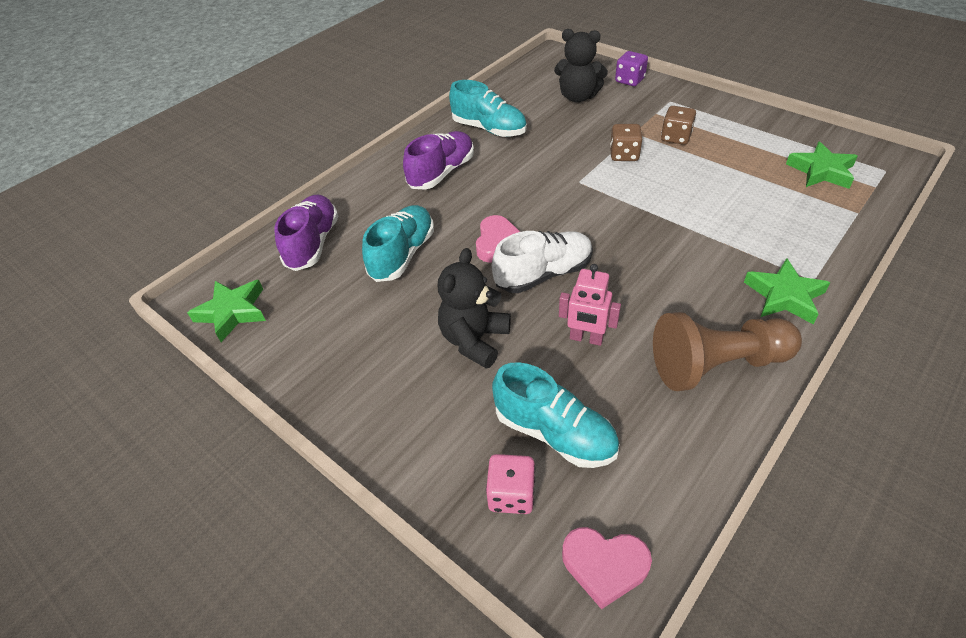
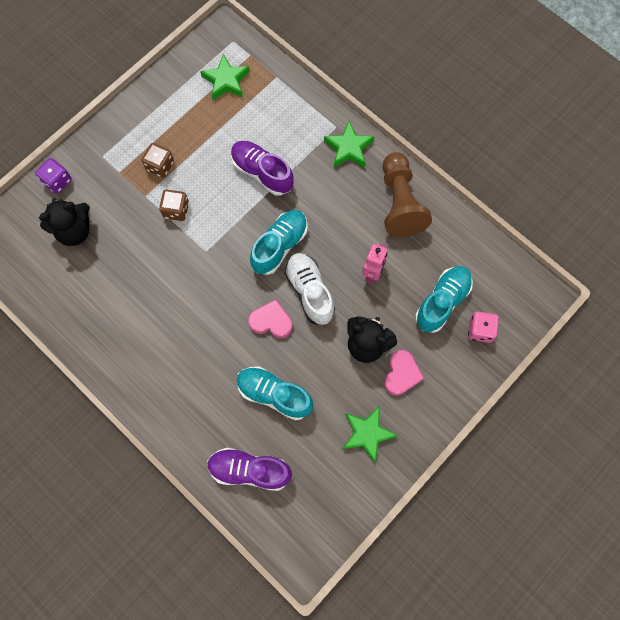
camera: 90 degrees left, 25 degrees up
(232, 312) = (321, 526): green star -> green star (367, 434)
(441, 173) = (171, 362): purple shoe -> purple shoe (262, 172)
(489, 129) = (110, 316): turquoise shoe -> turquoise shoe (279, 246)
(578, 97) = (74, 231): black teddy bear -> black teddy bear turned 45 degrees clockwise
(604, 566) = (520, 289): pink heart -> pink heart (401, 374)

